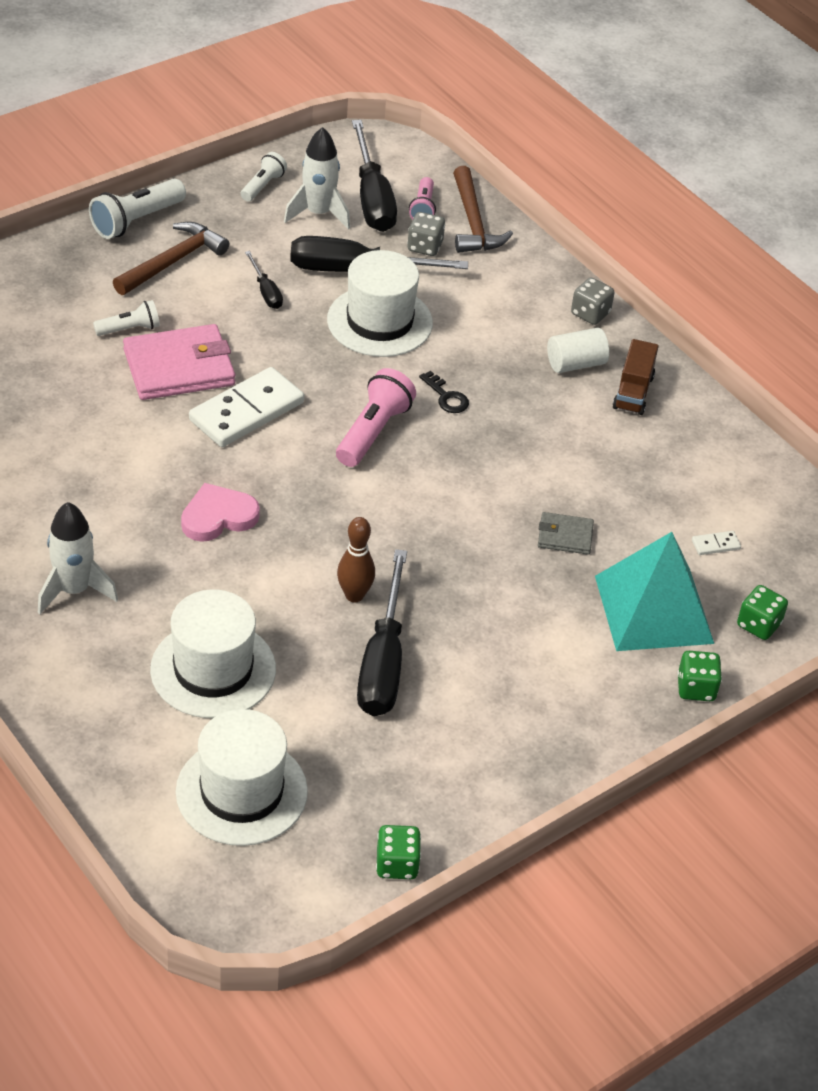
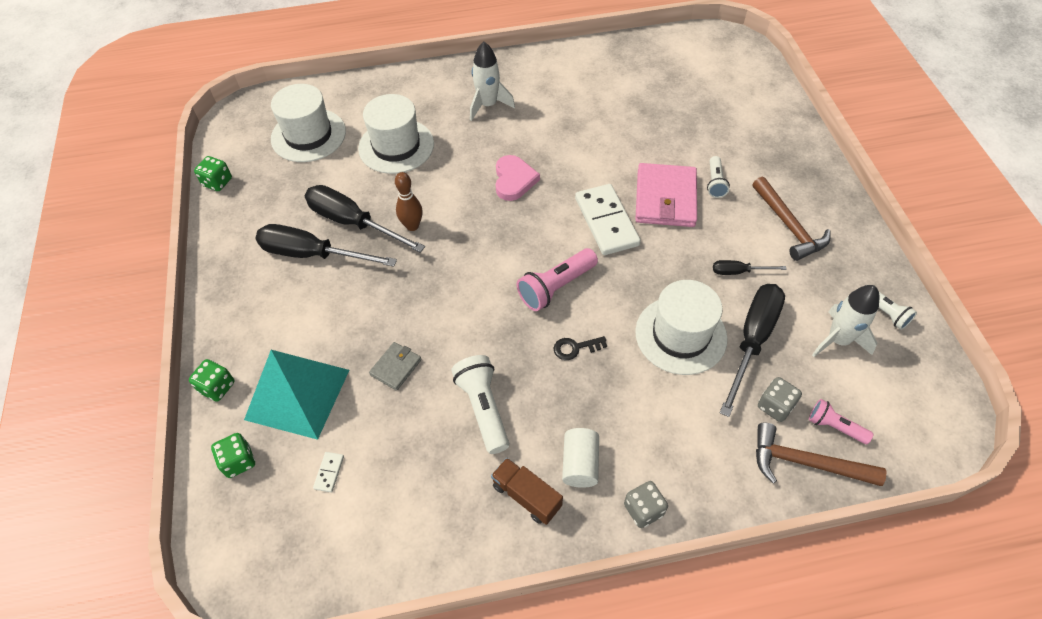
camera: 120 degrees right, 10 degrees up
(136, 220) = (845, 217): white flashlight -> white flashlight (483, 408)
(372, 198) = (856, 390): black screwdriver -> black screwdriver (312, 254)
(373, 432) = (556, 287): pink flashlight -> pink flashlight turned 90 degrees clockwise

